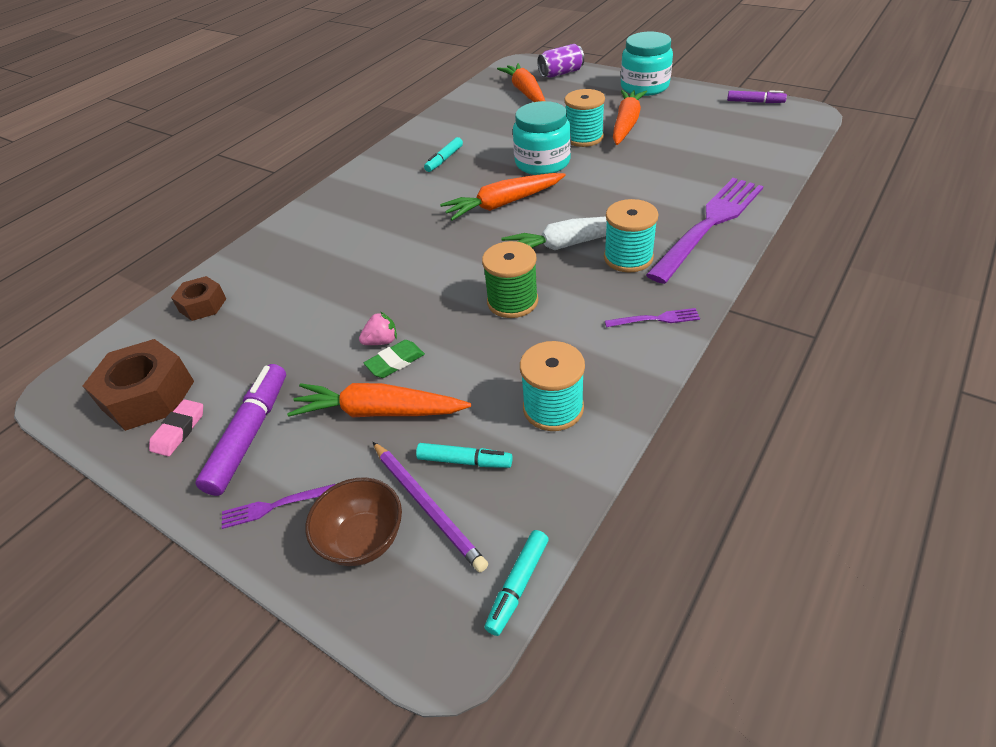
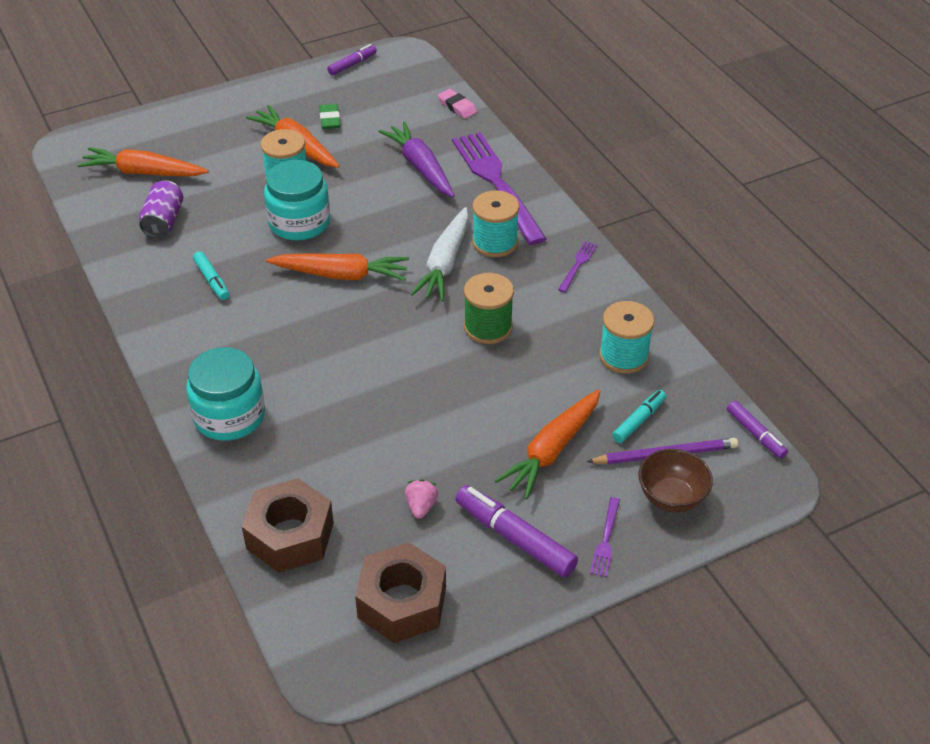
camera: 65 degrees left, 0 degrees up
(179, 430) = (471, 586): pink eraser -> pink eraser (457, 106)
(202, 305) = (290, 535): brown nut -> brown nut, size x1.68
(381, 341) = (467, 422): pink strawberry -> pink strawberry (421, 506)
(395, 362) = (501, 422): green eraser -> green eraser (330, 119)
(503, 204) = (341, 275): orange carrot -> orange carrot turned 90 degrees counterclockwise
(518, 585) = (755, 434): turquoise marker -> purple marker
(561, 73) = (136, 133): purple can -> purple can (164, 221)
(644, 87) = (241, 101): turquoise jar -> turquoise jar (229, 416)
(676, 181) = (420, 167): none -> purple carrot

